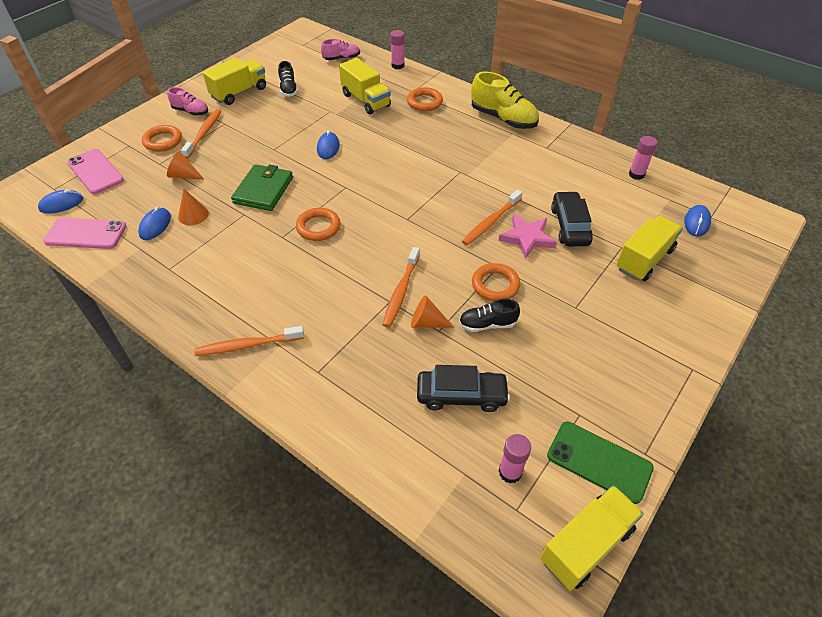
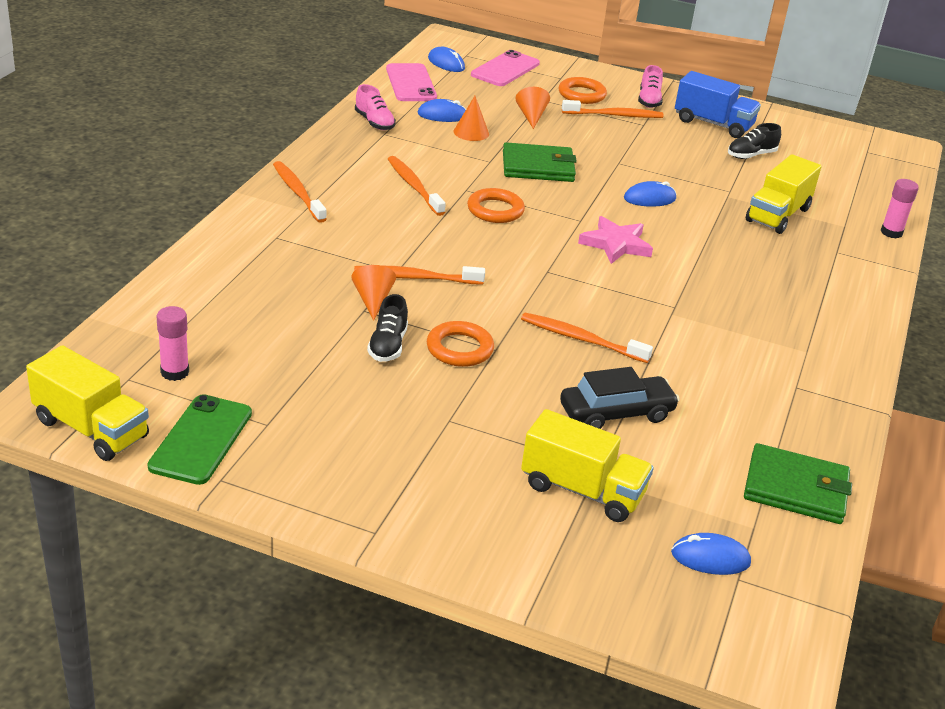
camera: 70 degrees right, 15 degrees down
(239, 93) = (713, 124): yellow truck -> blue truck
(266, 266) = (414, 186): none -> orange toothbrush
(341, 58) = (863, 185): pink shoe -> pink shoe (374, 122)
(424, 102) = (817, 264): orange ring -> none
(461, 395) = (271, 332): black car -> none
(487, 324) = (388, 345): black shoe -> black shoe turned 150 degrees counterclockwise
(503, 119) = (837, 340): yellow shoe -> none
(527, 238) = (566, 373): pink star -> pink star (616, 244)
(636, 174) = (796, 488): pink glue stick -> green wallet

